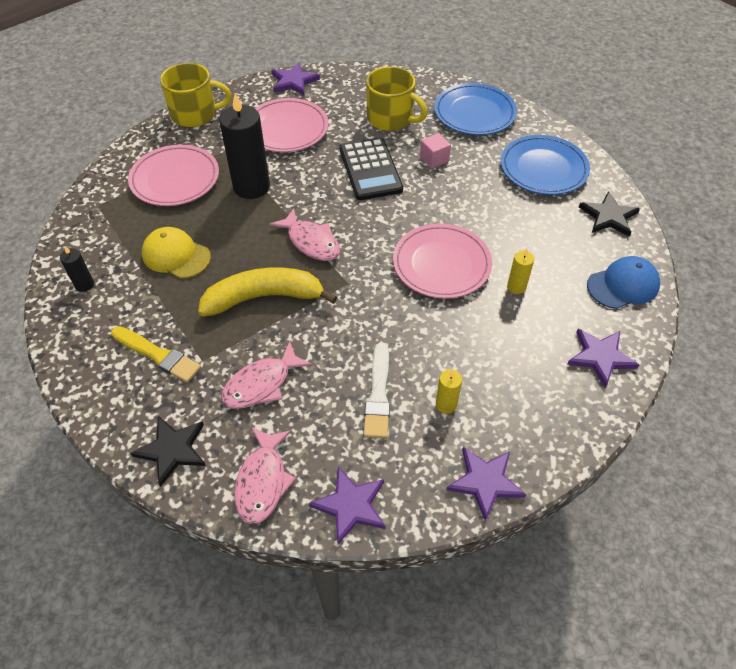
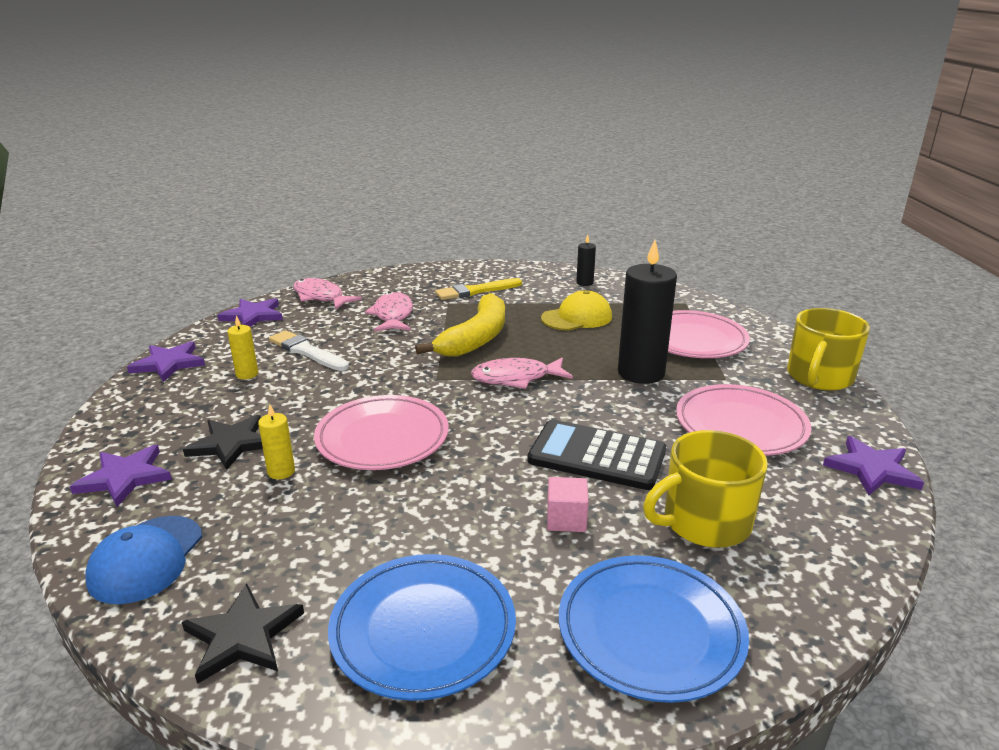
camera: 125 degrees right, 25 degrees down
(172, 450) = (391, 280): black star -> black star (231, 444)

